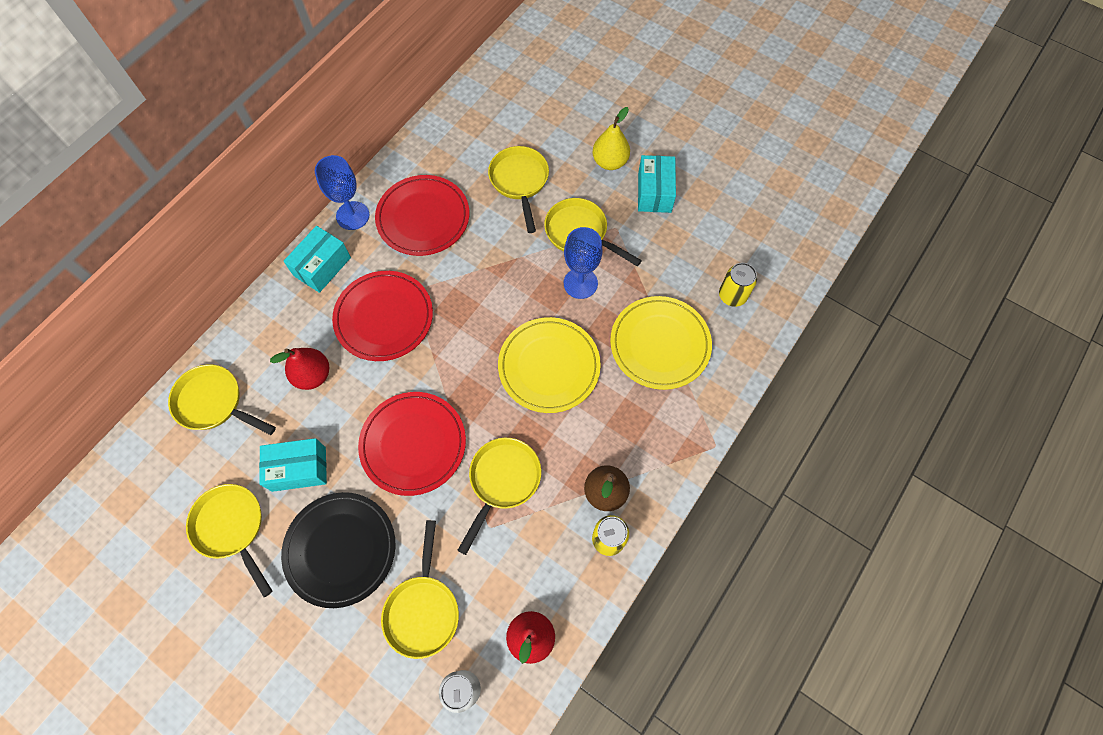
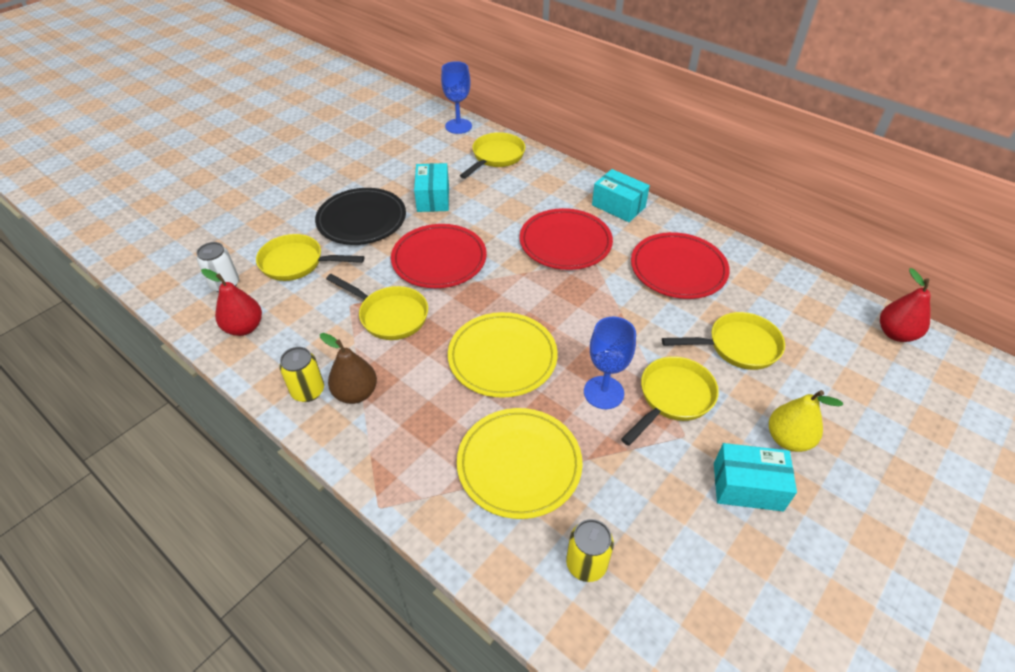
camera: 95 degrees right, 20 degrees down
(232, 528) = (396, 169): yellow pan -> none
(313, 375) = (513, 203): red pear -> red pear (895, 334)
(352, 215) = (675, 223): blue goblet -> blue goblet (458, 126)

